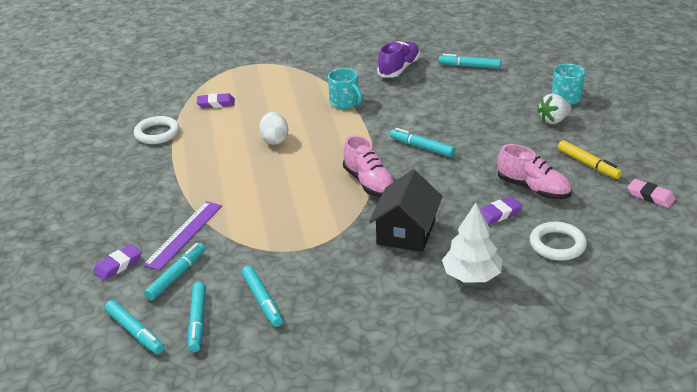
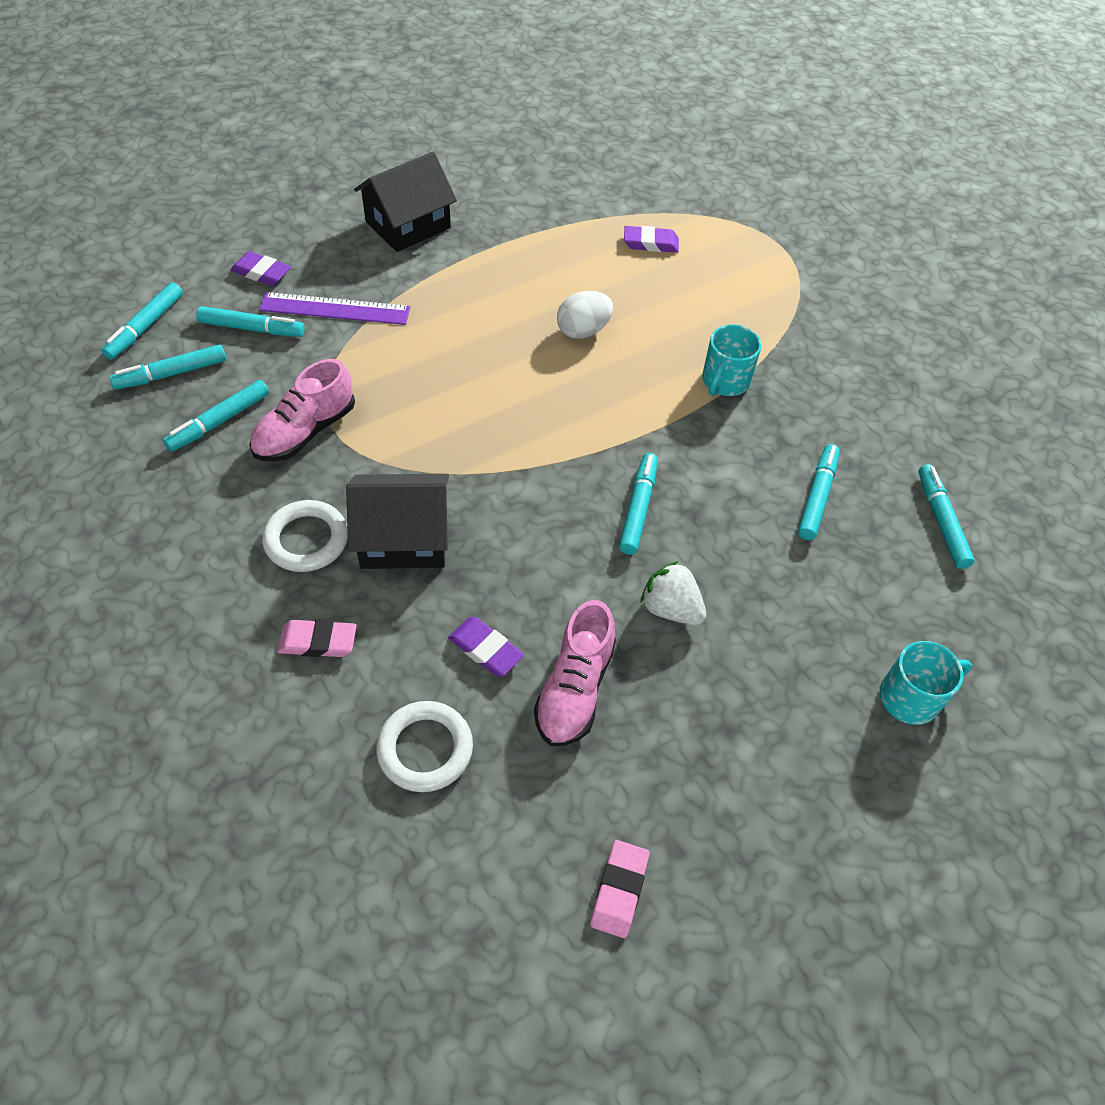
camera: 65 degrees right, 20 degrees up
(121, 191) = (408, 225): none -> black house
(157, 133) = (549, 212): white ring -> white ring (306, 540)
(216, 103) = (650, 243): purple eraser -> purple eraser turned 60 degrees counterclockwise
(369, 183) = (512, 466): pink shoe -> pink shoe (305, 432)
(399, 69) = (871, 423): purple shoe -> none
(439, 94) = (817, 497): none -> turquoise marker
(471, 276) = (318, 641): white tree -> pink eraser
(554, 120) = (815, 689): white strawberry -> white strawberry (670, 609)
(588, 164) = (687, 767): yellow marker -> none

